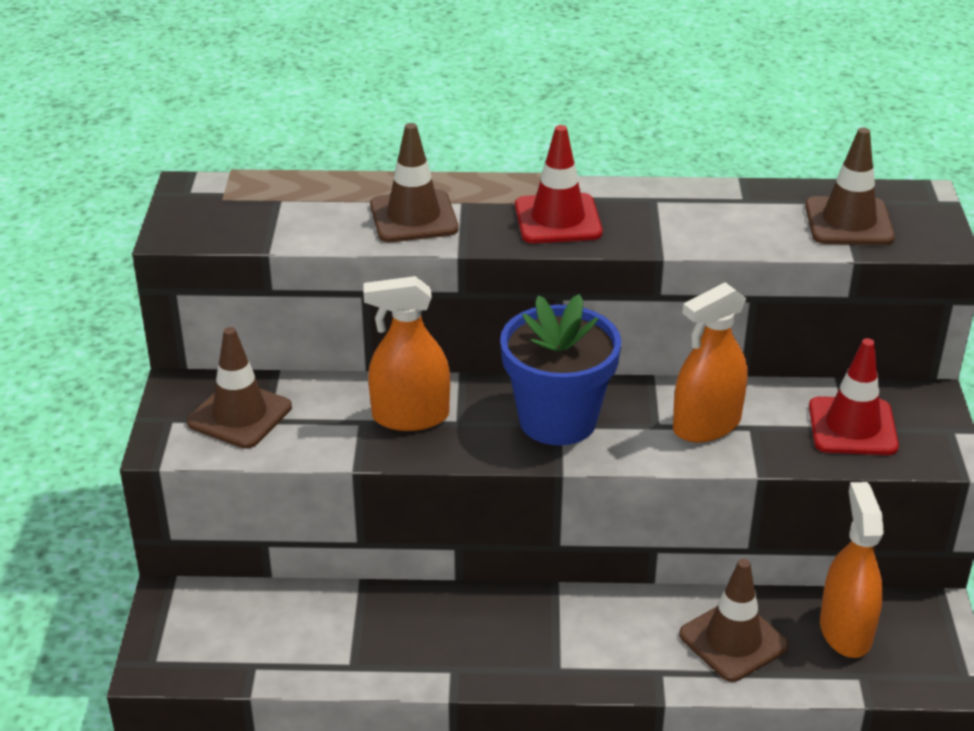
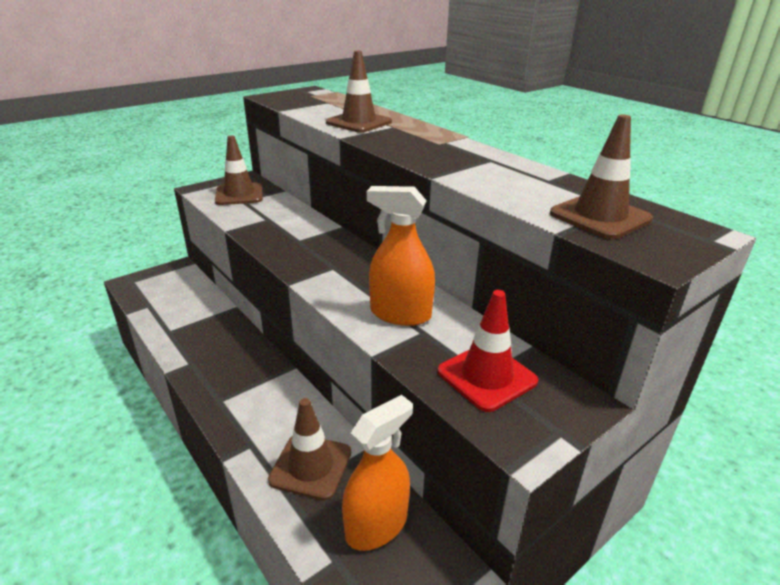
camera: 50 degrees right, 5 degrees down
(410, 416) = (287, 228): orange spray bottle -> none
(557, 420) = (337, 265): blue flower pot -> none
(558, 219) = (418, 146): red traffic cone -> none

